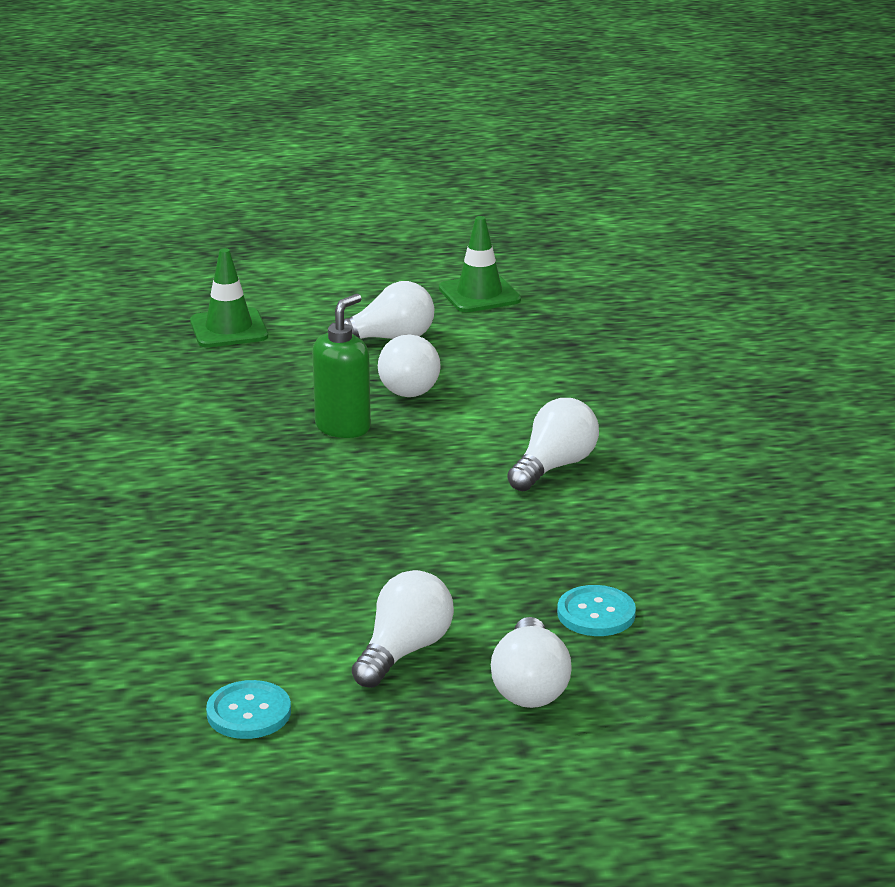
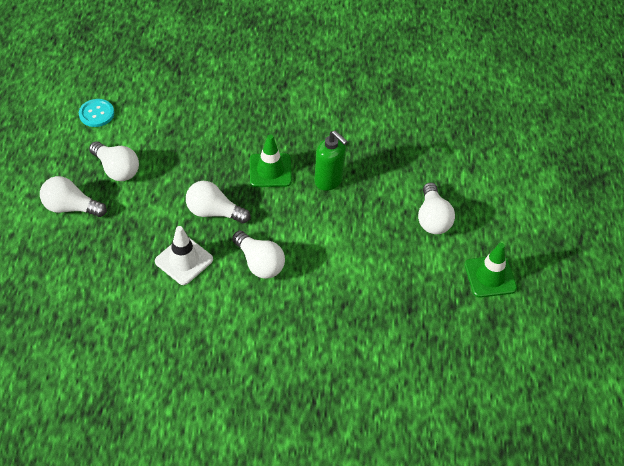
camera: 100 degrees right, 25 degrees up
(229, 329) = (458, 148): green traffic cone -> green traffic cone (270, 170)
(411, 385) = (370, 218): white light bulb -> white light bulb (214, 212)
(588, 537) = (184, 260): none -> white traffic cone
(596, 613) = (115, 246): turquoise button -> none

